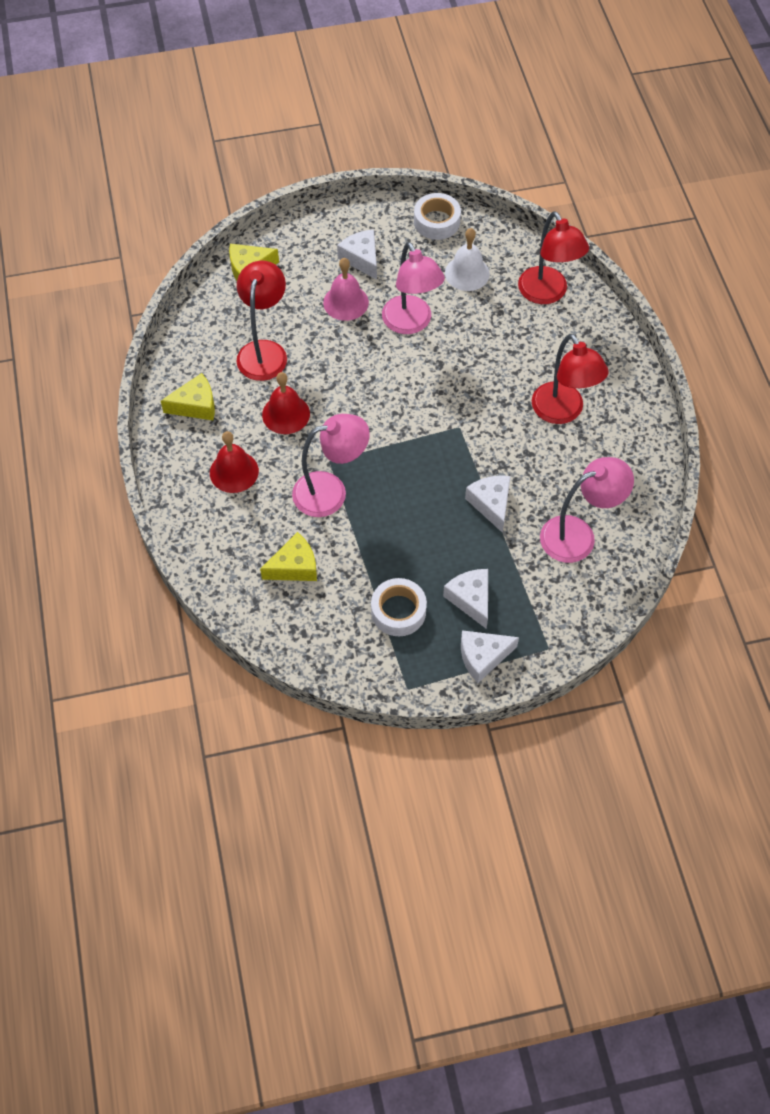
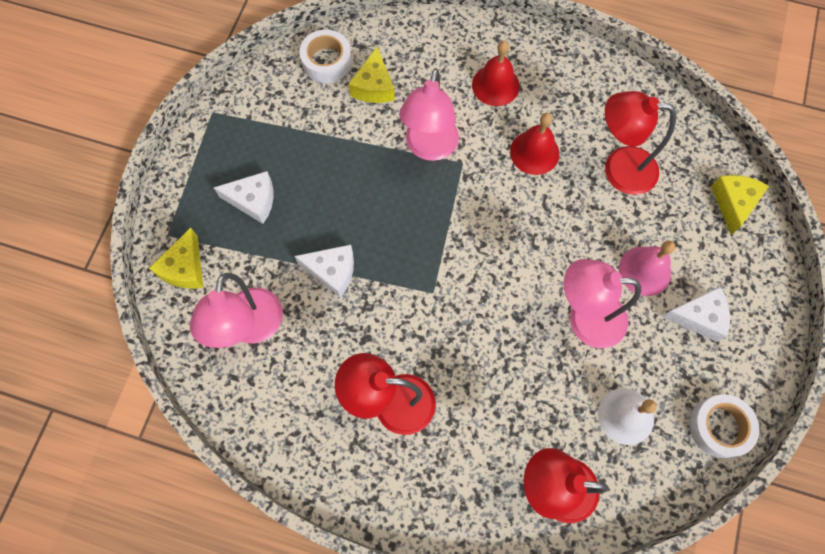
camera: 120 degrees right, 10 degrees up
(195, 405) = (585, 87): yellow cheese -> yellow cheese (185, 268)
(264, 351) = (619, 168): red lamp -> red lamp turned 150 degrees clockwise
(398, 611) = (281, 140): white tape -> white tape (327, 61)
(483, 657) = (197, 180): white cheese -> none

